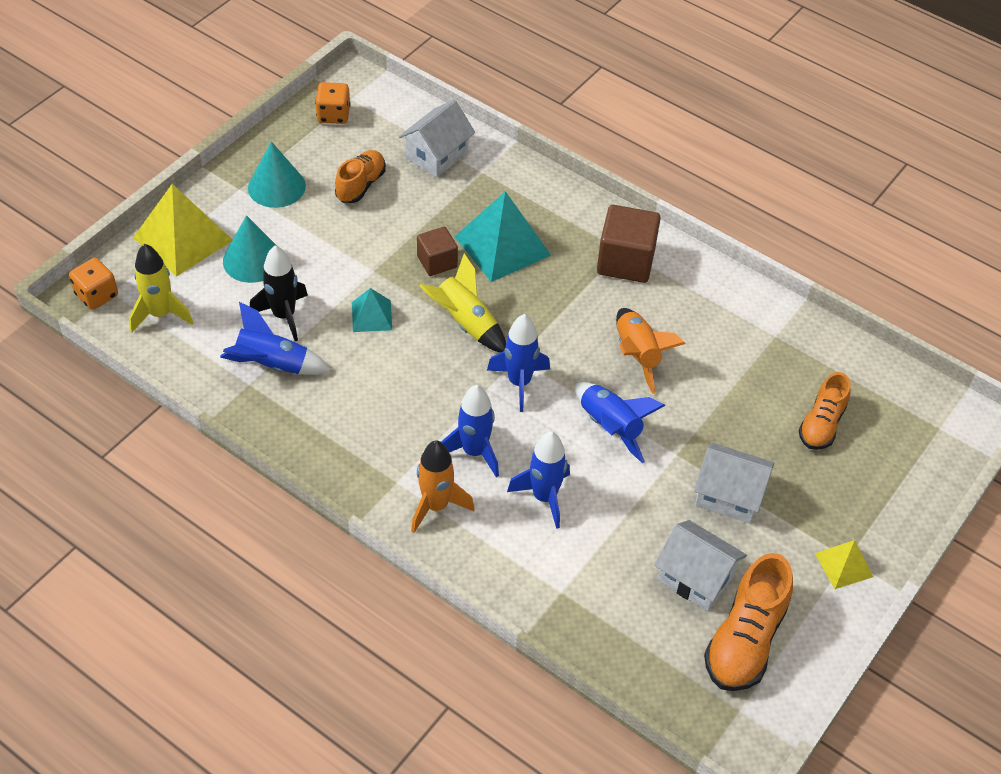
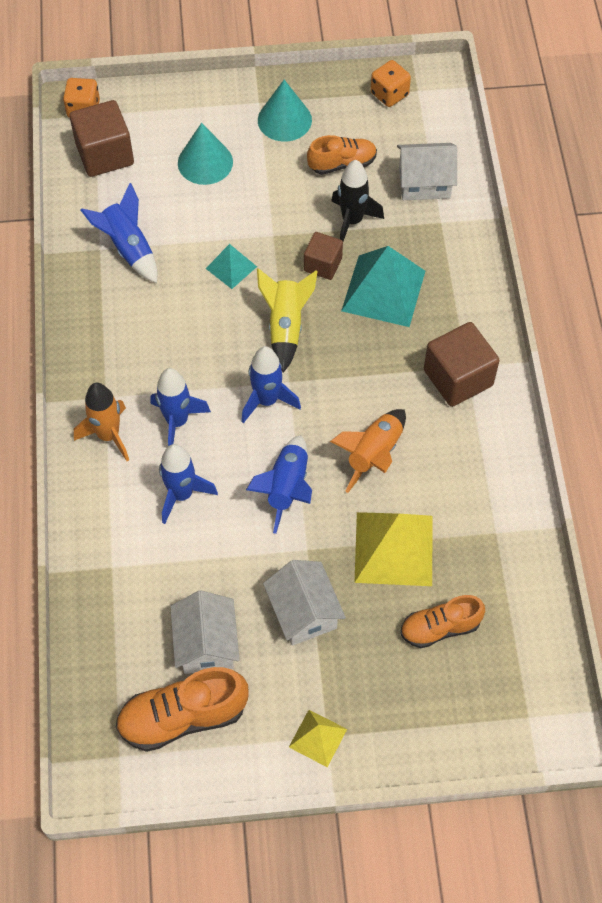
camera: 50 degrees right, 10 degrees up
(160, 314) = (105, 154): yellow rocket -> brown cube
(183, 239) = (180, 111): yellow pyramid -> yellow pyramid (393, 549)
(284, 316) = (176, 219): black rocket -> black rocket (352, 221)

